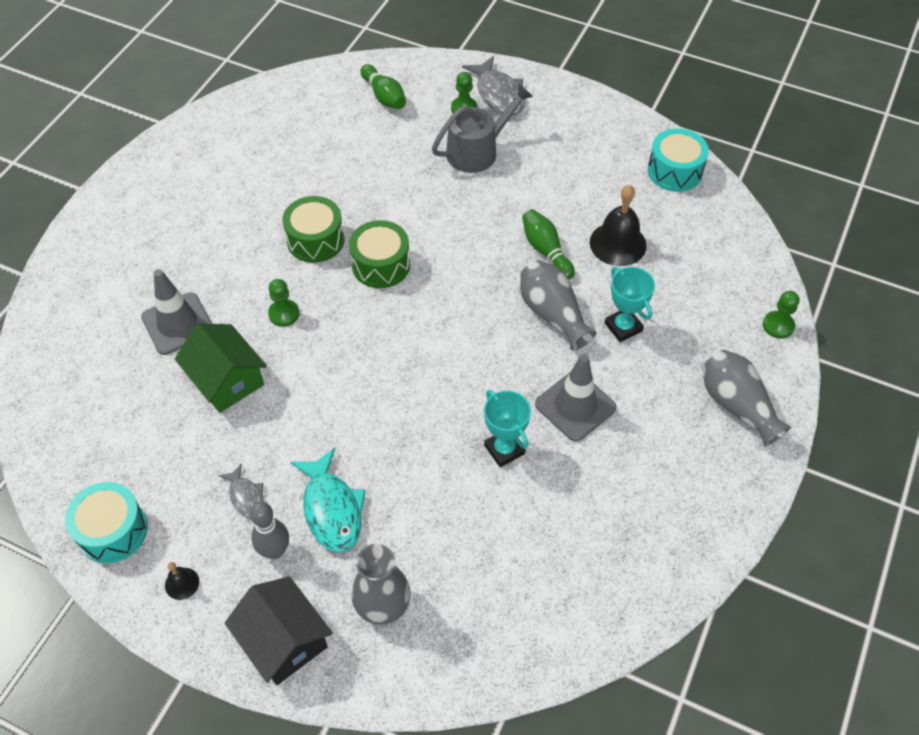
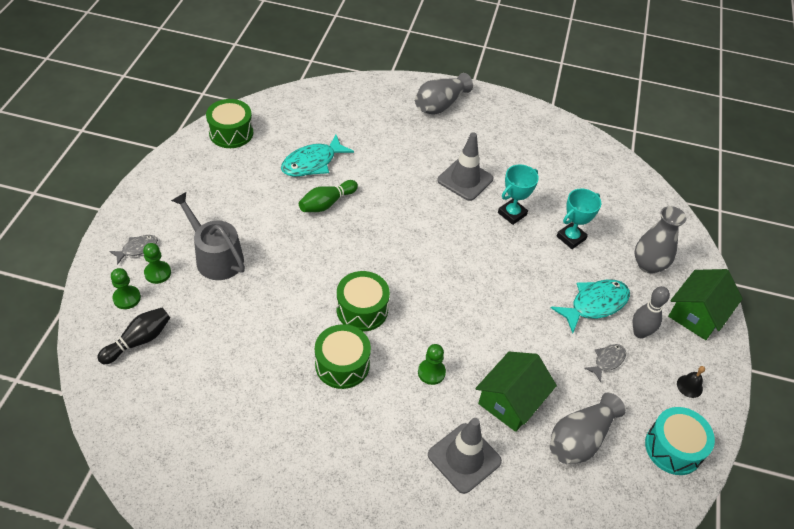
camera: 105 degrees left, 5 degrees down
(283, 640) = (697, 314): black house -> green house
(384, 96) = (139, 341): green bowling pin -> black bowling pin
(498, 94) = (137, 249): grey fish -> grey fish, size x0.56
(552, 314) = (388, 196): grey vase -> grey vase (580, 439)
(618, 243) = (312, 163): black bell -> turquoise fish
(623, 327) = (391, 158): turquoise trophy -> turquoise trophy (571, 238)
(674, 171) = (231, 133): turquoise drum -> green drum
(778, 325) = (371, 85): green pawn -> green pawn (127, 298)

